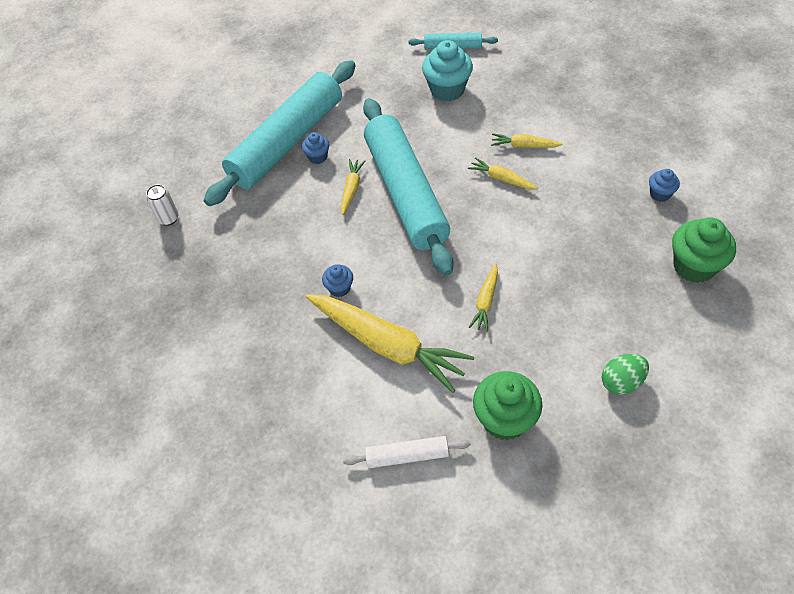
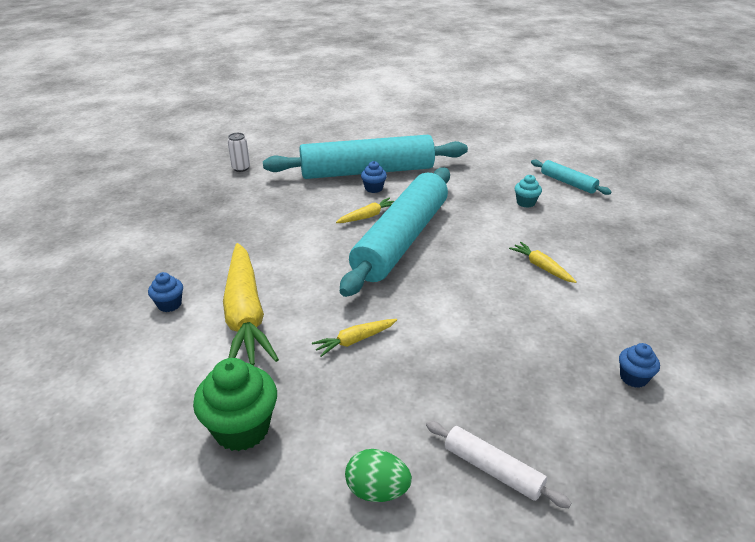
camera: 40 degrees right, 20 degrees down
(339, 288) = (271, 261): blue cupcake -> blue cupcake (169, 304)
(407, 456) = (143, 390): white rolling pin -> white rolling pin (492, 470)
(447, 90) = (525, 203): turquoise cupcake -> turquoise cupcake, size x0.53
(501, 178) = (489, 275): yellow carrot -> none
(694, 266) = (592, 459): green cupcake -> none

